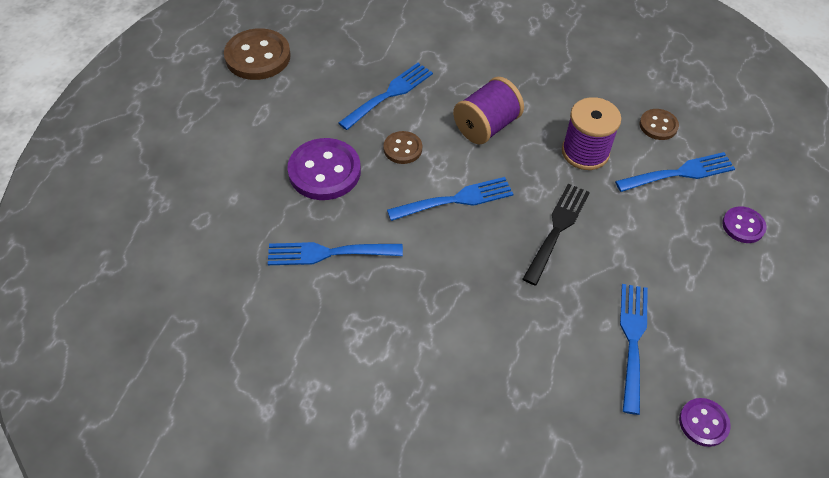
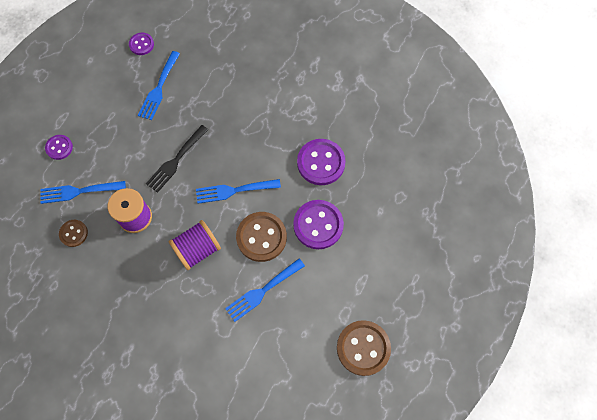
camera: 170 degrees left, 15 degrees up
(328, 253) = (321, 163): blue fork -> purple button
(402, 149) = (261, 237): brown button -> brown button, size x1.82

